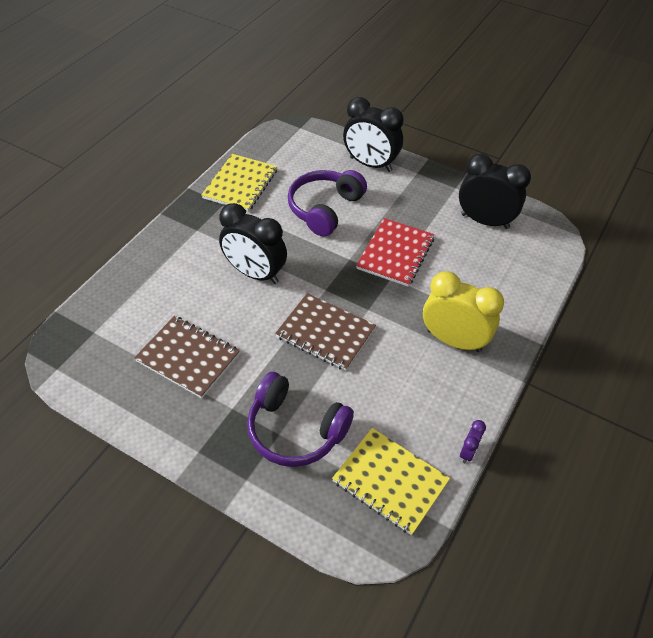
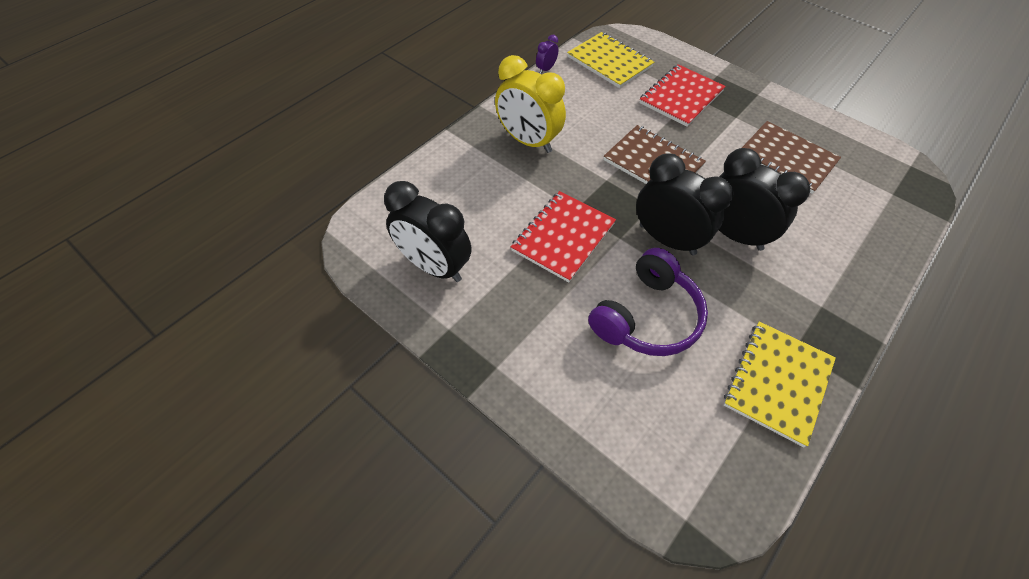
camera: 170 degrees left, 5 degrees up
(295, 430) = (681, 97): purple headphones -> red notebook
(370, 164) = (567, 396): black clock -> black clock (667, 239)

